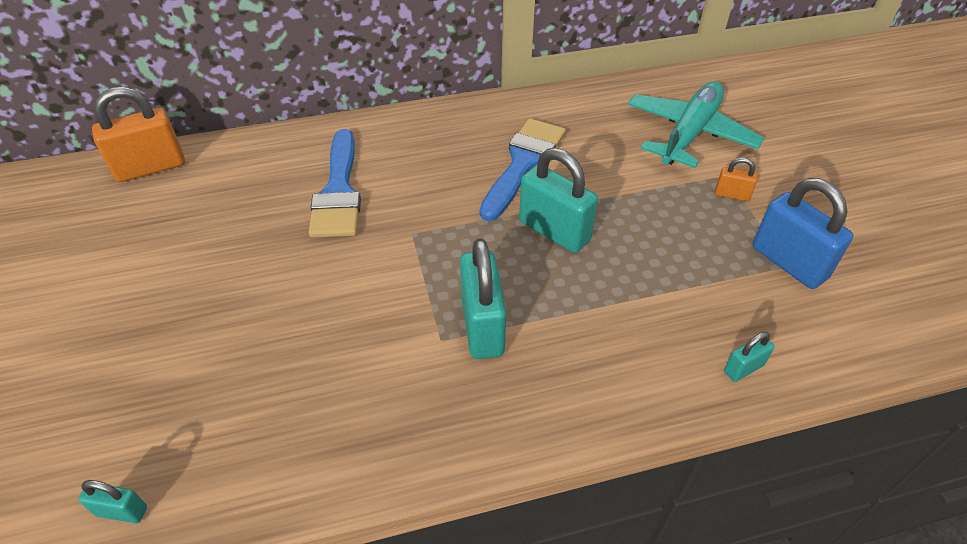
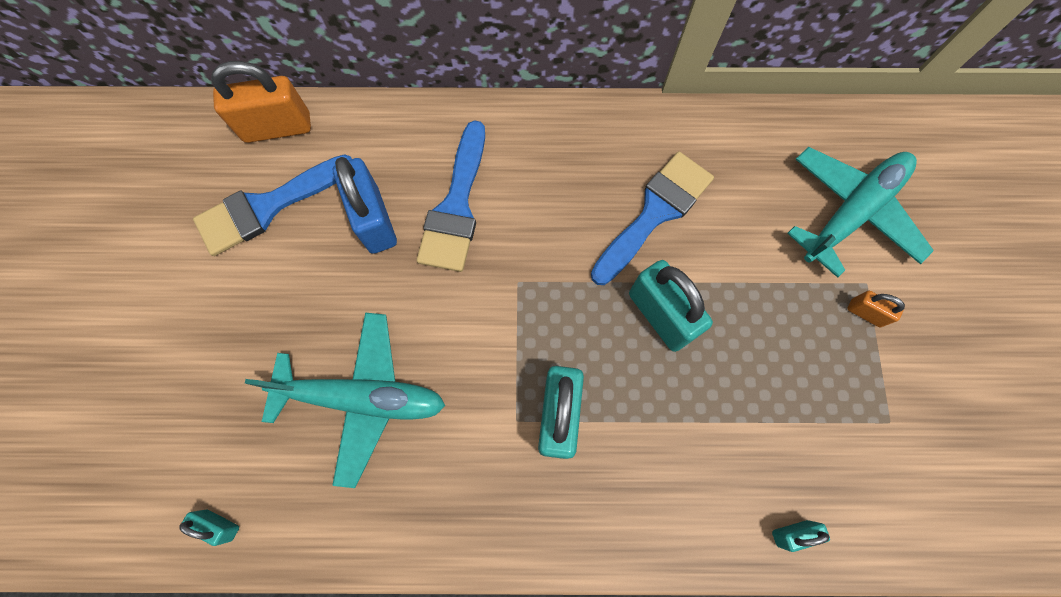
camera: 15 degrees right, 25 degrees up
(147, 225) = (267, 207): none -> blue brush
(274, 355) = (363, 398): none -> turquoise plane
(789, 262) = (890, 419): blue padlock -> blue padlock (374, 220)

